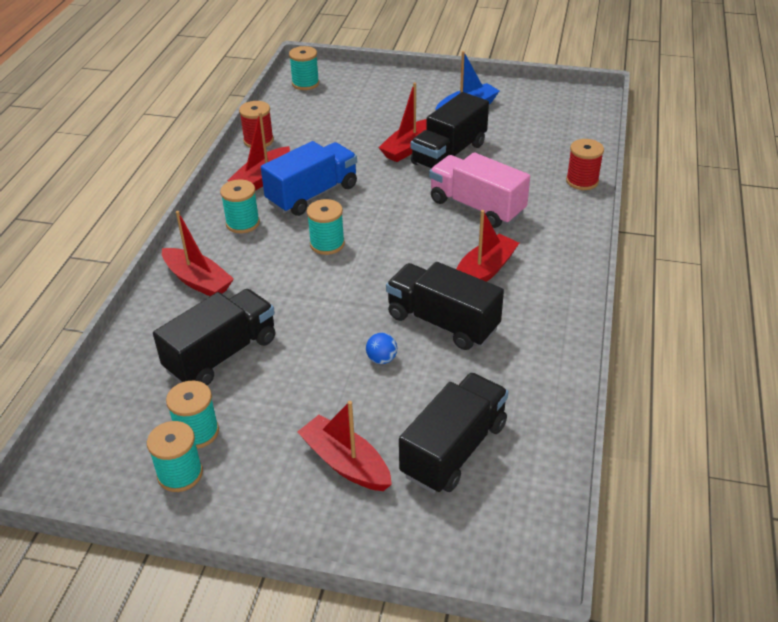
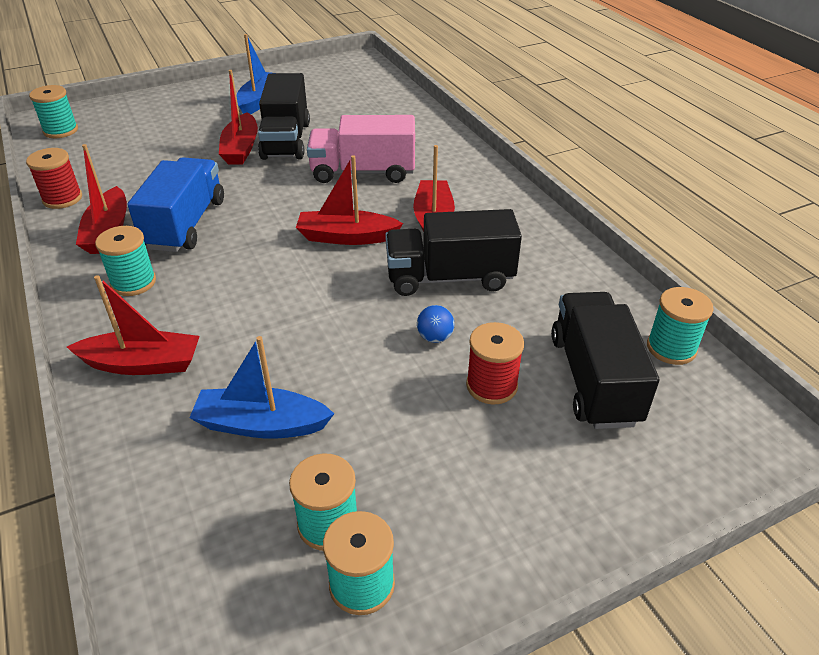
camera: 40 degrees left, 0 degrees up
(221, 355) = (261, 424): black truck -> blue boat
(327, 244) = (255, 261): turquoise spool -> turquoise spool (671, 348)
(345, 463) = (519, 453): red boat -> red boat (346, 237)
(582, 181) = (426, 121): red spool -> red spool (491, 386)

